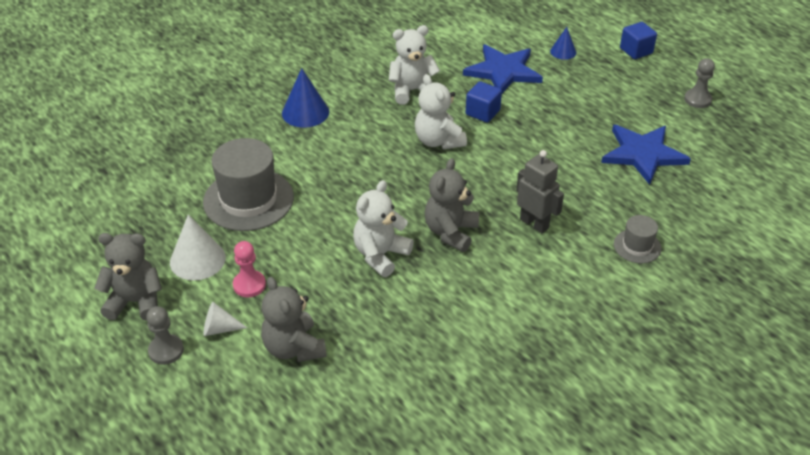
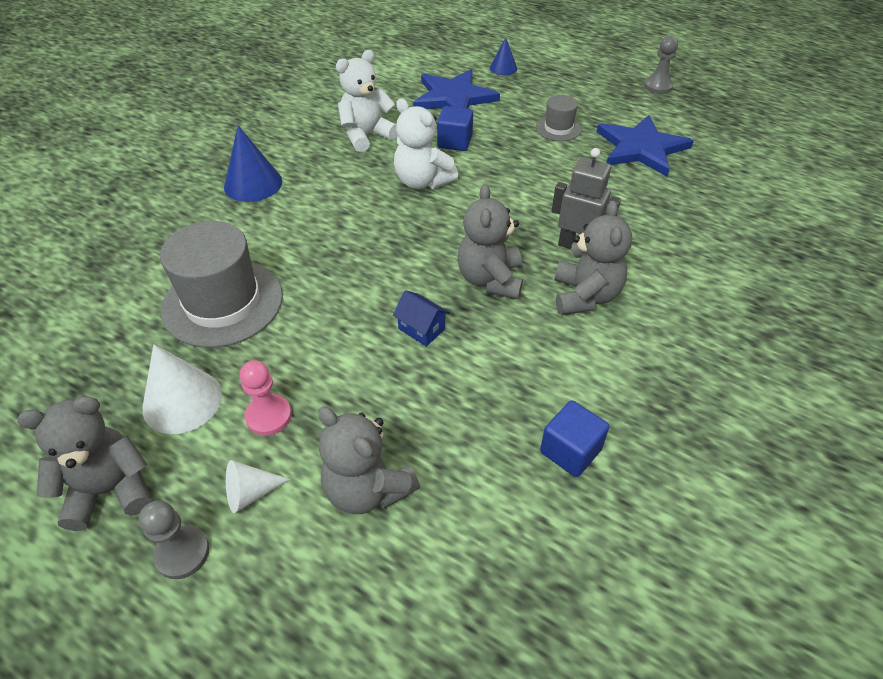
camera: 20 degrees left, 5 degrees up
(380, 255) = (421, 329): white teddy bear -> blue house
(518, 263) = (585, 296): none -> grey teddy bear
(636, 51) = (572, 54): blue cube -> blue cube (570, 451)
(637, 246) = (696, 243): grey hat -> grey hat (558, 128)

